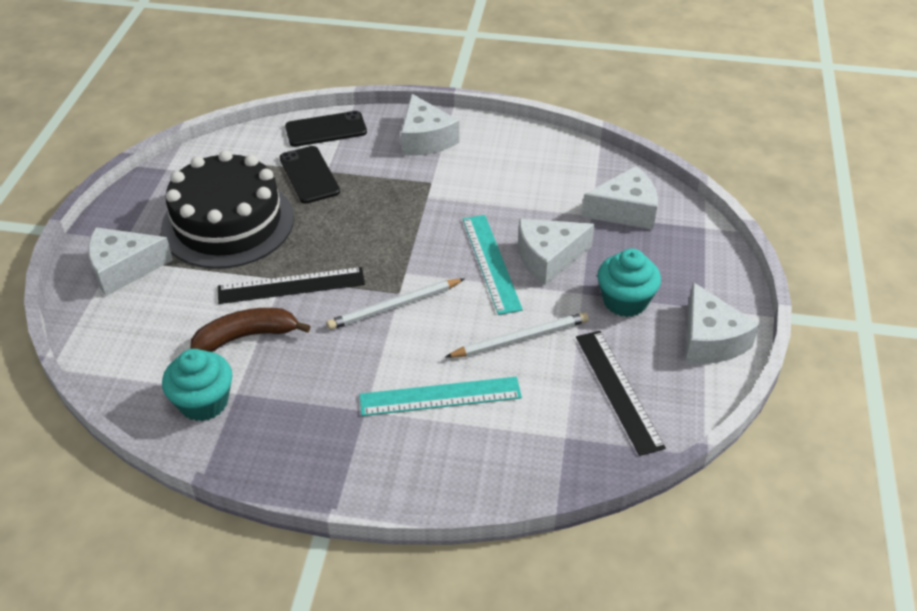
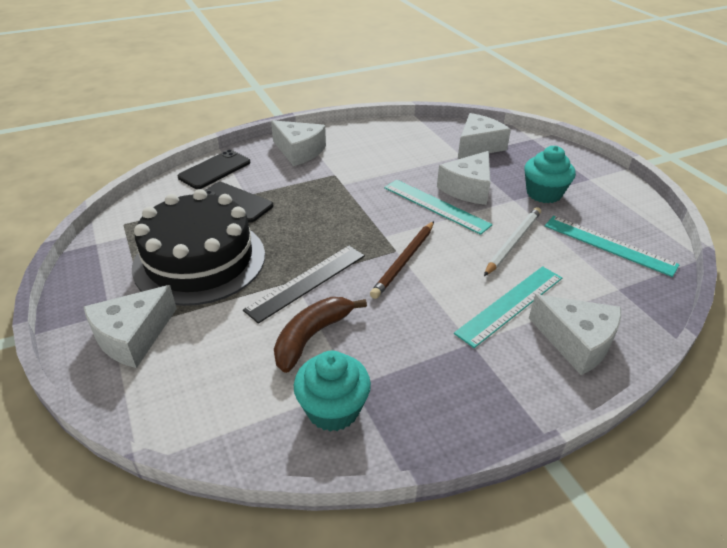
camera: 35 degrees left, 5 degrees down
(394, 306) = (404, 261): white pencil -> brown pencil
(618, 390) = (608, 245): black ruler -> turquoise ruler
(709, 340) = (615, 194): white cheese -> white cheese (576, 342)

